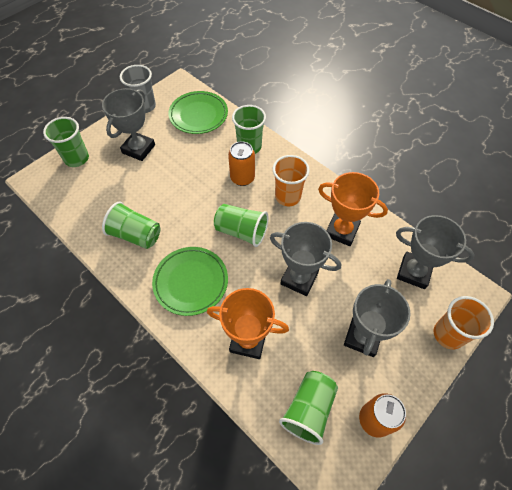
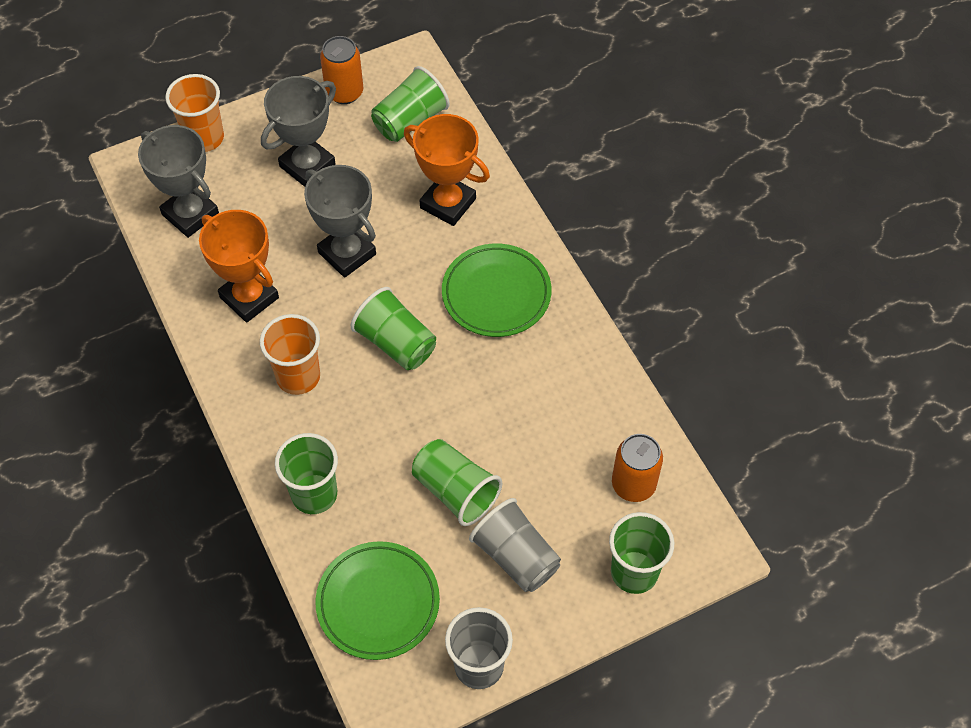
camera: 160 degrees left, 0 degrees up
(136, 235) = (558, 388): green cup -> green cup (455, 491)
(138, 149) = (516, 556): grey trophy -> grey cup
(242, 178) = (355, 434): orange can -> orange can (633, 484)

